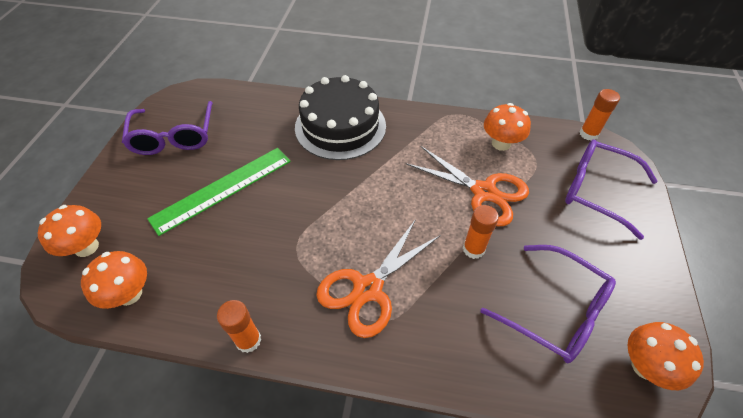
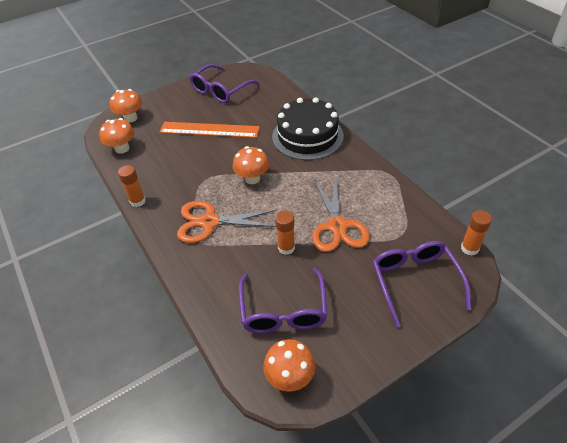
camera: 50 degrees right, 5 degrees down
(223, 189) = (209, 130): green ruler -> orange ruler
(501, 143) = (392, 209): orange mushroom -> orange mushroom (252, 178)

